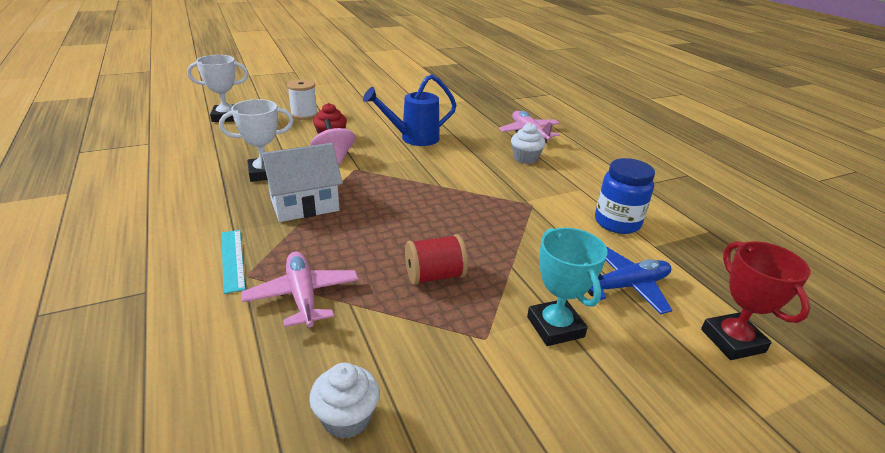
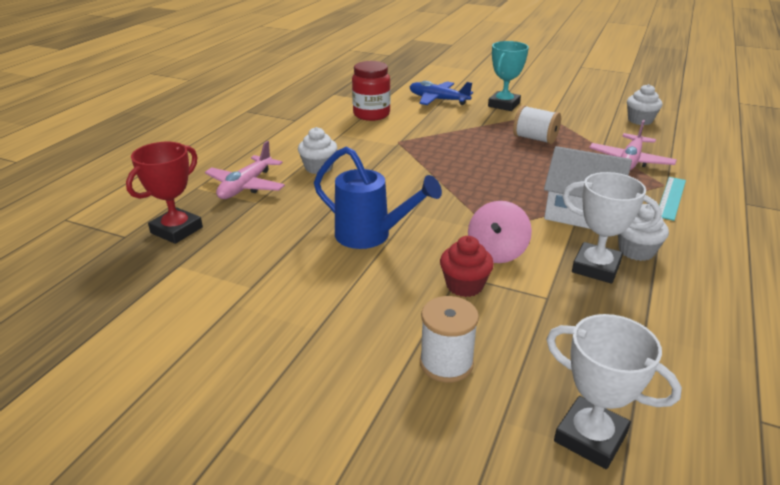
camera: 130 degrees left, 0 degrees up
(243, 194) = (636, 251): none -> white cupcake
(434, 276) = (535, 139): red spool -> white spool
(617, 222) = (371, 114): blue jar -> red jar
(732, 341) = (435, 78): red trophy -> red trophy (176, 230)

